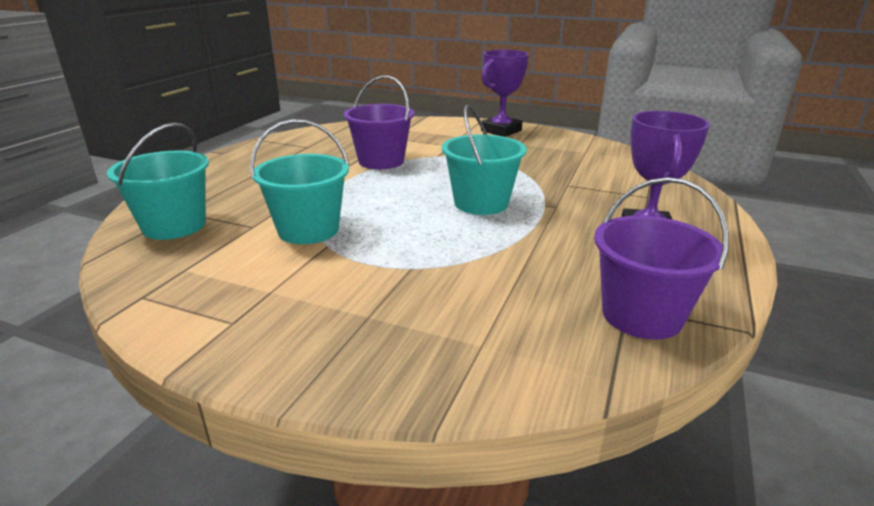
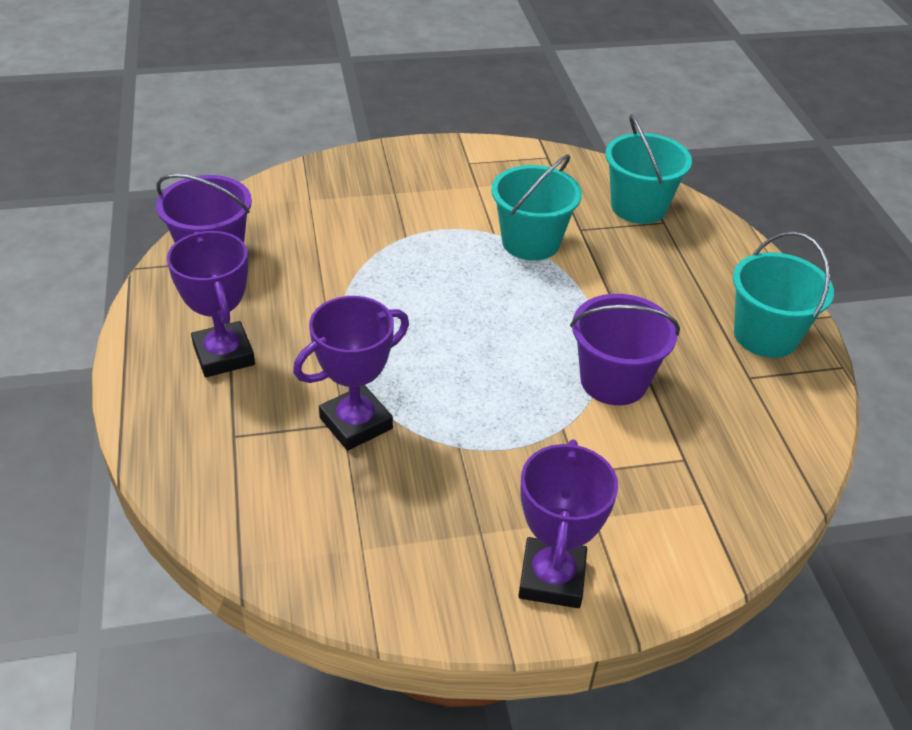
camera: 145 degrees right, 15 degrees up
(481, 203) = (417, 340): turquoise bucket -> turquoise bucket (765, 335)
(559, 182) = (356, 423): none -> purple trophy

